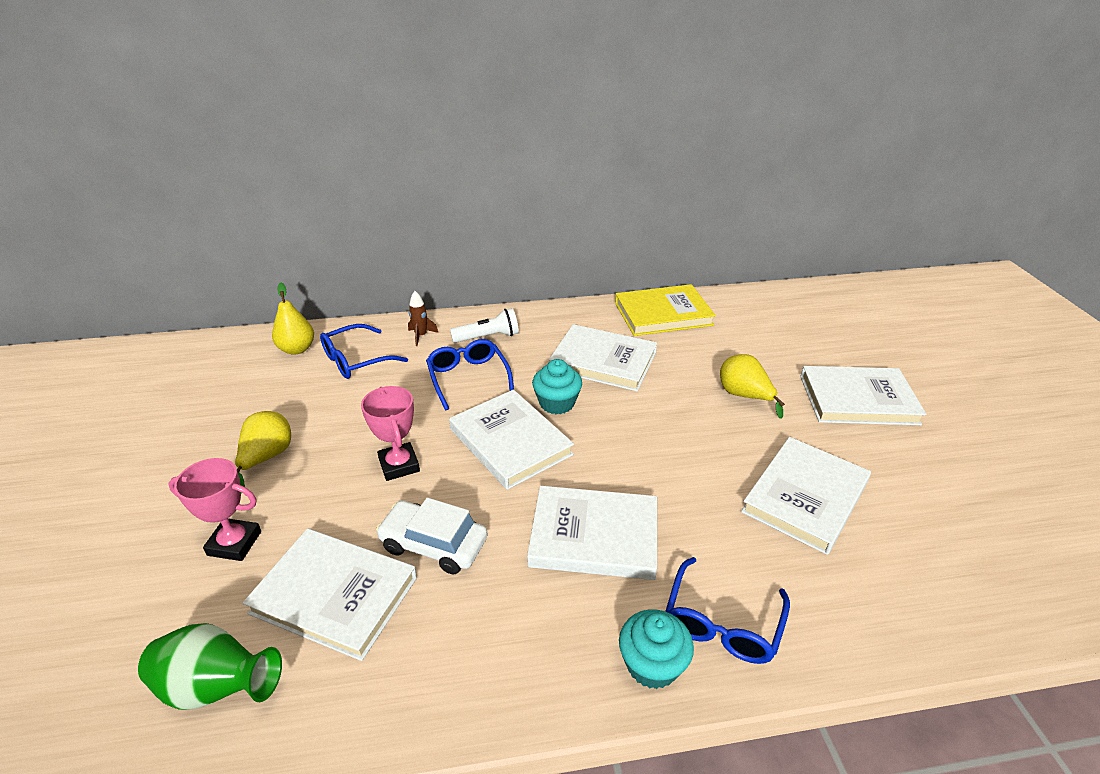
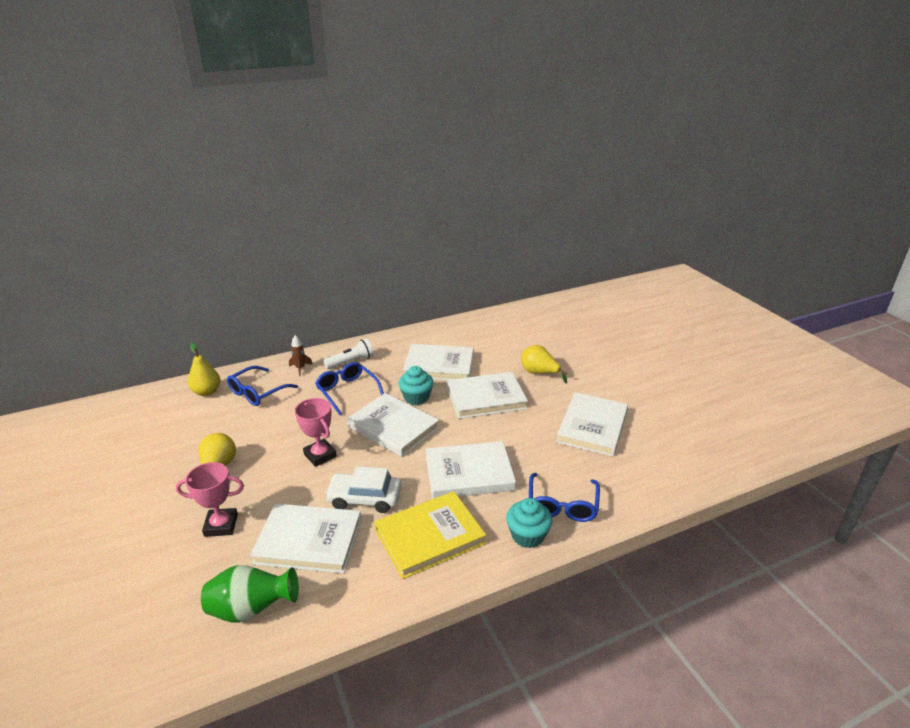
camera: 15 degrees left, 5 degrees down
(663, 314) = (470, 328): yellow book -> yellow book (429, 537)
(858, 400) = (610, 364): white book -> white book (486, 398)

